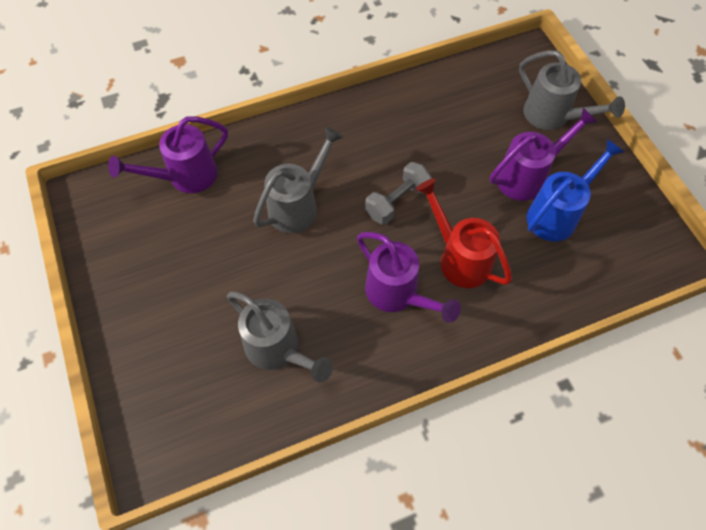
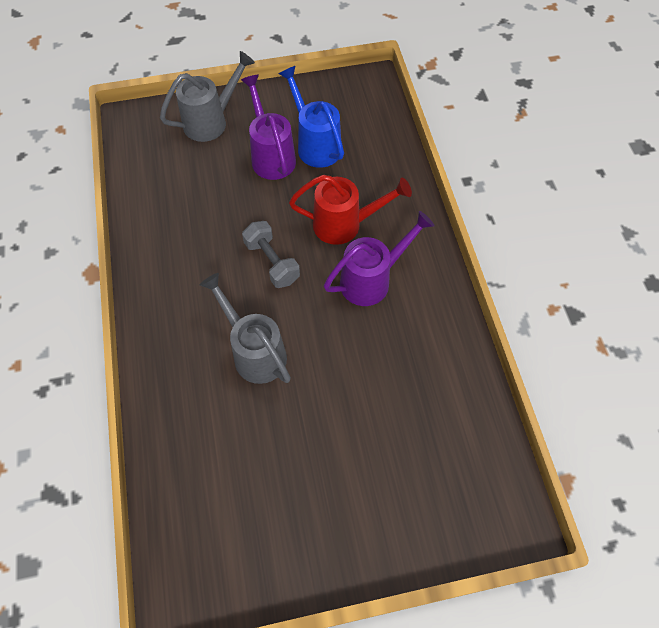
camera: 80 degrees left, 0 degrees up
(186, 177) = (185, 468): purple watering can -> none
(278, 349) = (413, 391): grey watering can -> none
(459, 258) = (344, 224): red watering can -> red watering can turned 150 degrees counterclockwise

